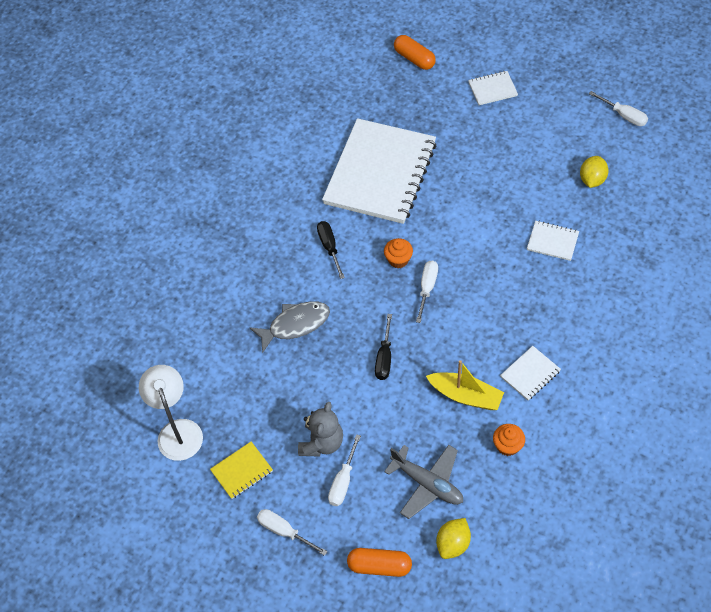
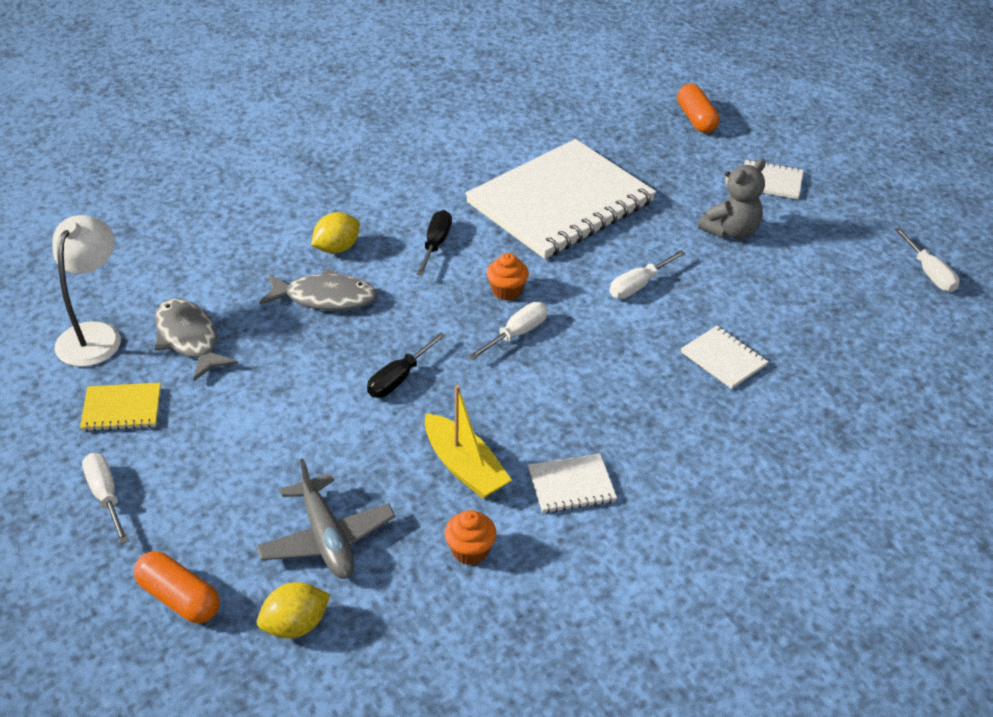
camera: 25 degrees right, 15 degrees down
(238, 401) = (189, 339): none -> grey fish
(322, 443) = (240, 428): grey teddy bear -> grey teddy bear (731, 231)
(343, 481) = (226, 480): white screwdriver -> white screwdriver (639, 285)
(592, 180) = (831, 319): yellow lemon -> yellow lemon (336, 248)

